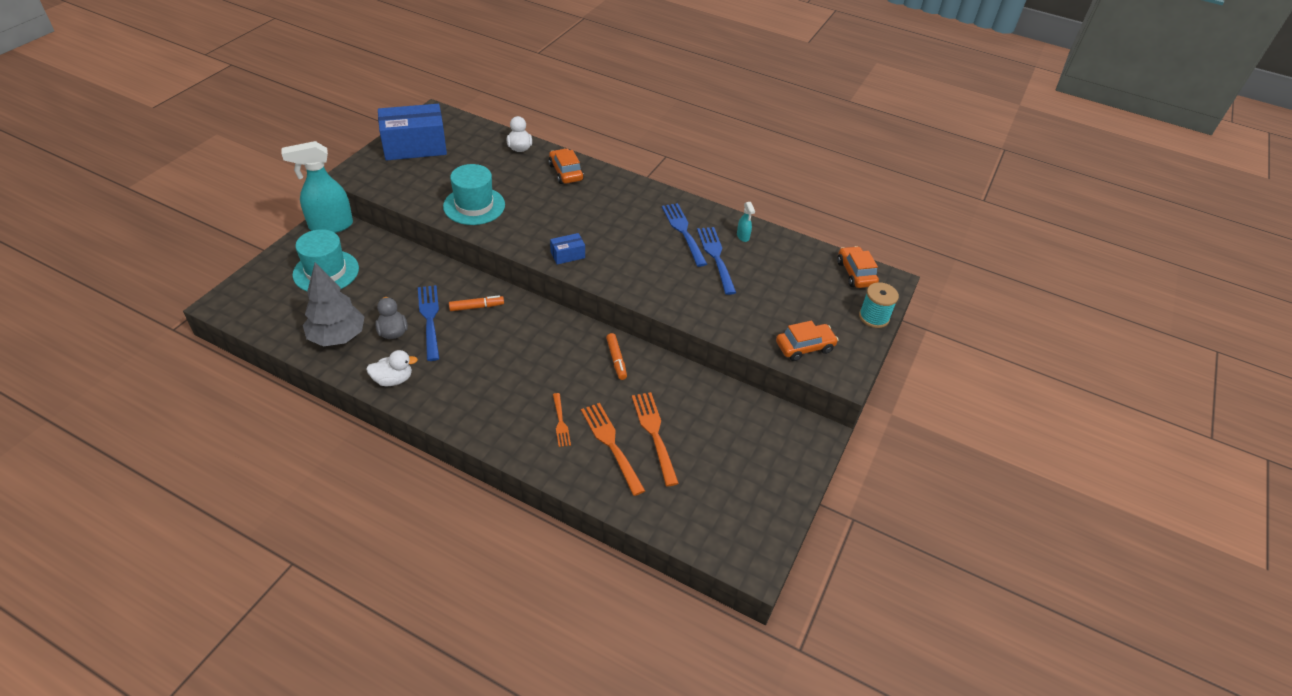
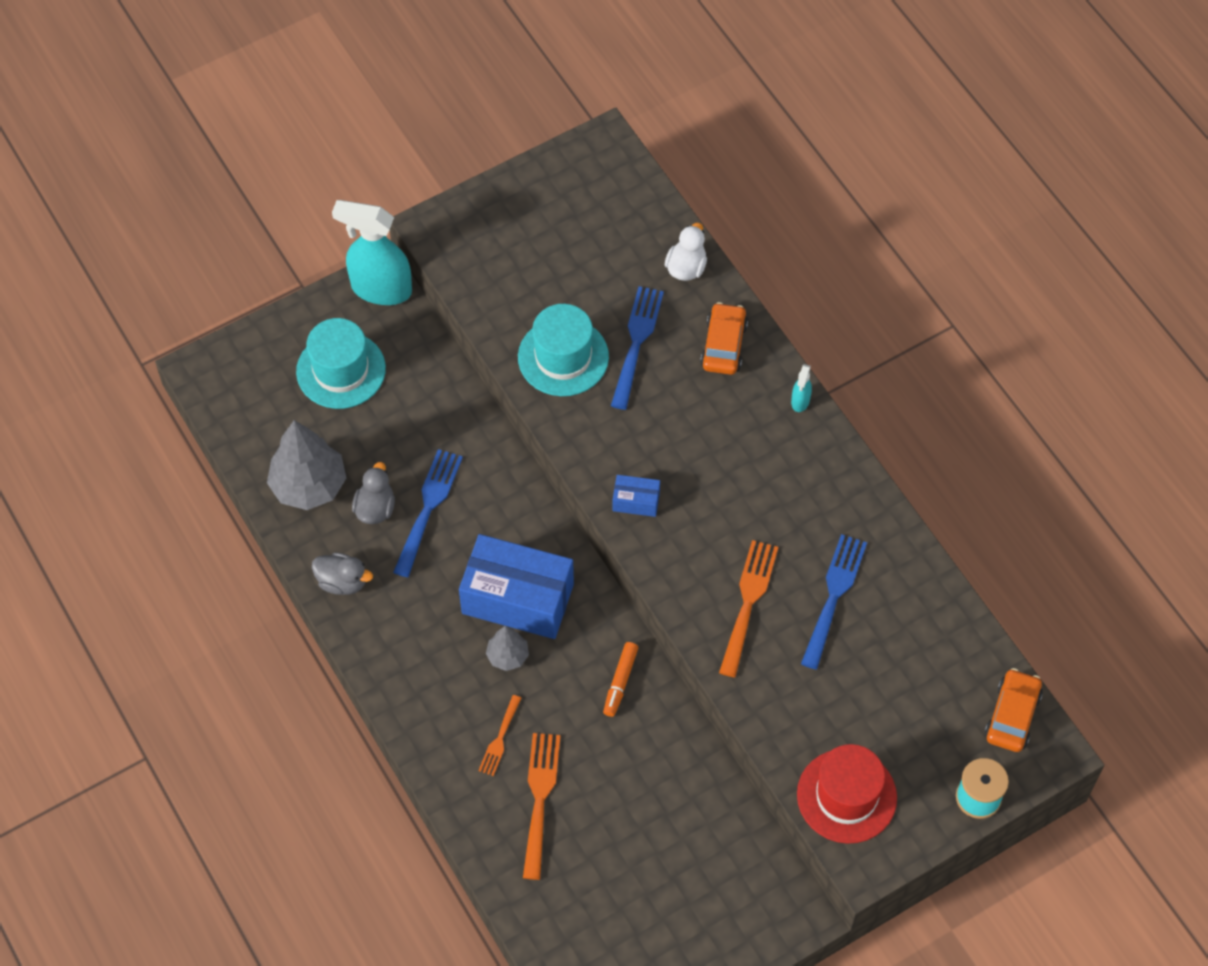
camera: 35 degrees right, 15 degrees up
(393, 379) = (342, 582): white duck -> grey duck
(415, 146) = (542, 205): blue box -> blue box (517, 599)
(476, 307) = (495, 515): orange marker -> none
(534, 375) = (508, 656): none -> grey tree
(654, 434) = (599, 811): orange fork -> orange fork (748, 603)
(683, 232) = (819, 531): blue fork -> blue fork (636, 343)
(743, 236) = (898, 577): turquoise spray bottle -> turquoise spray bottle (800, 401)
(804, 347) = (846, 796): orange car -> red hat

